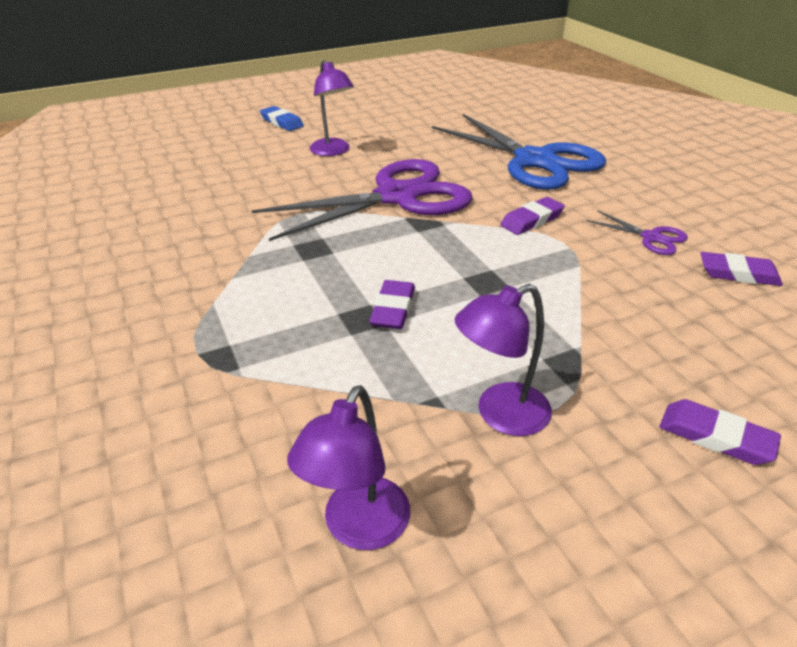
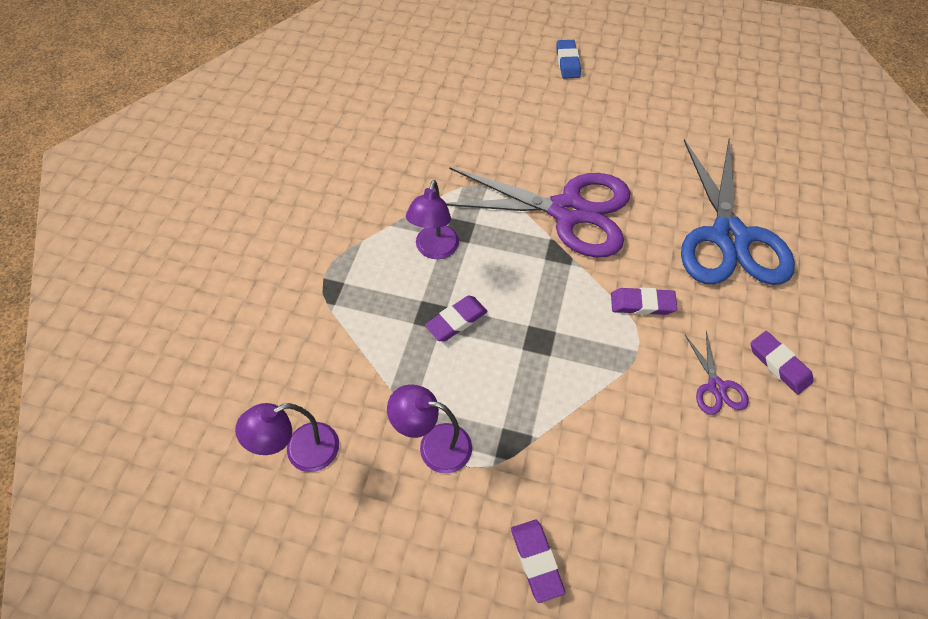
camera: 40 degrees right, 20 degrees up
(333, 151) = (572, 125): purple lamp -> purple lamp (435, 250)
(738, 274) = (737, 469): purple eraser -> purple eraser (779, 364)

